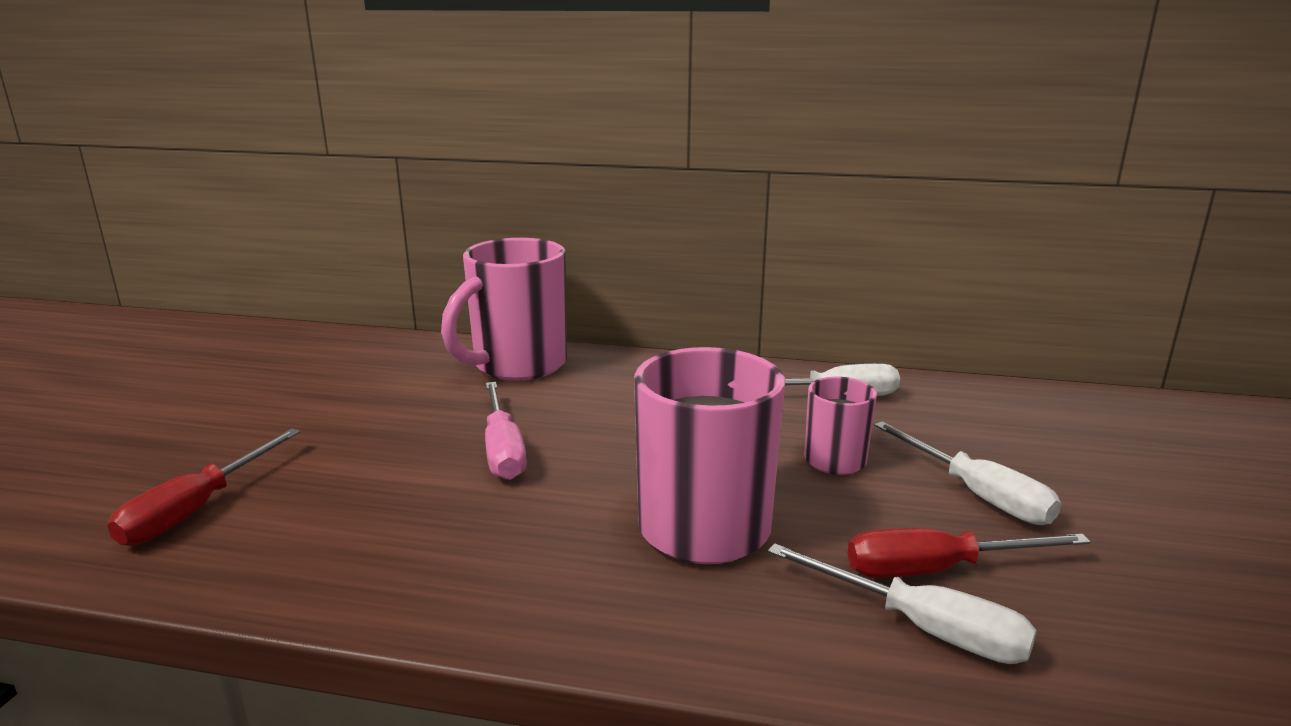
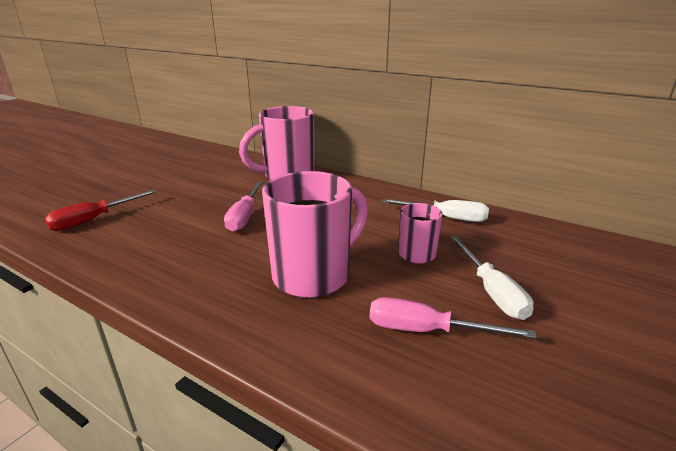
camera: 20 degrees right, 5 degrees up
(922, 628) = (388, 363): white screwdriver -> none
(936, 570) = (427, 330): red screwdriver -> pink screwdriver

